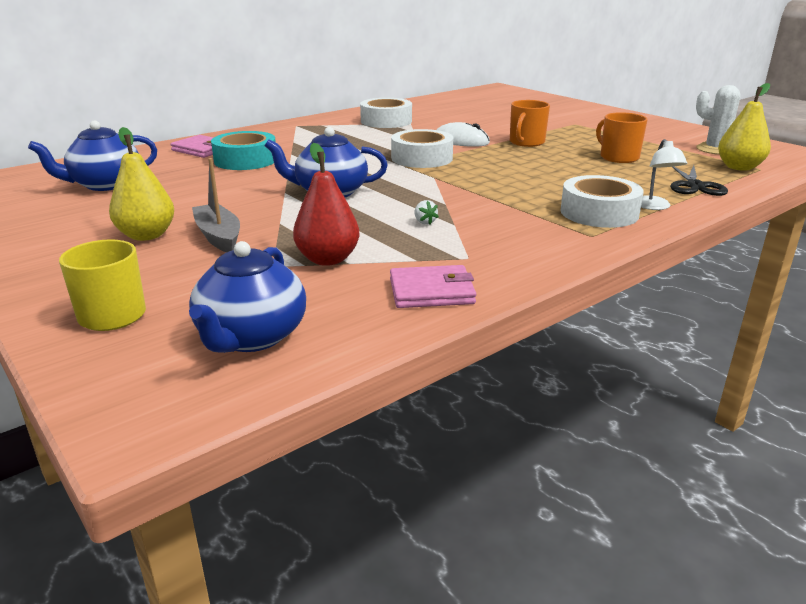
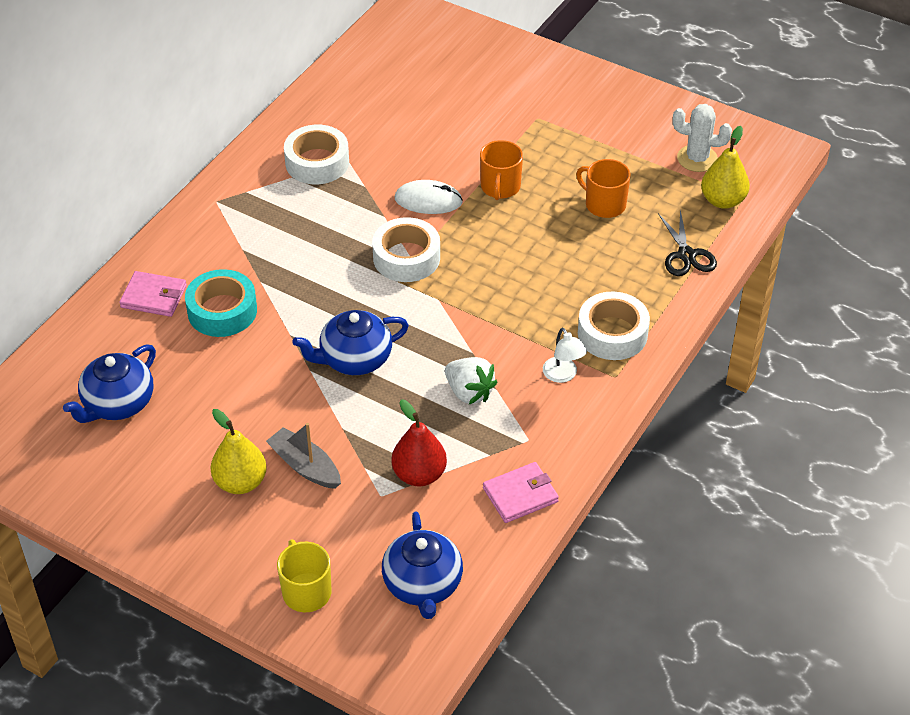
camera: 20 degrees left, 20 degrees up
(424, 222) = (469, 392): white strawberry -> white strawberry, size x2.15
(654, 207) = (657, 309): white lamp -> white lamp (563, 375)

